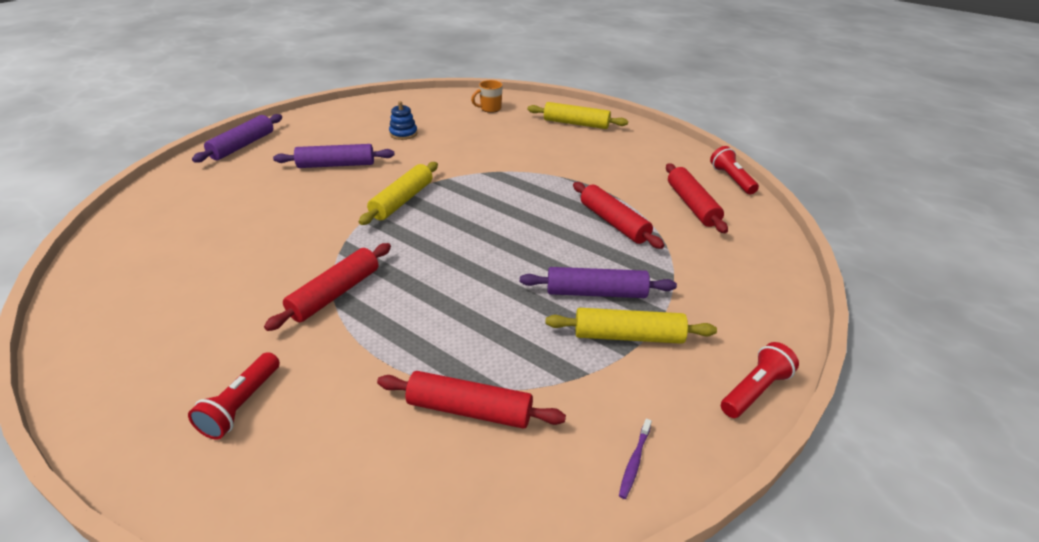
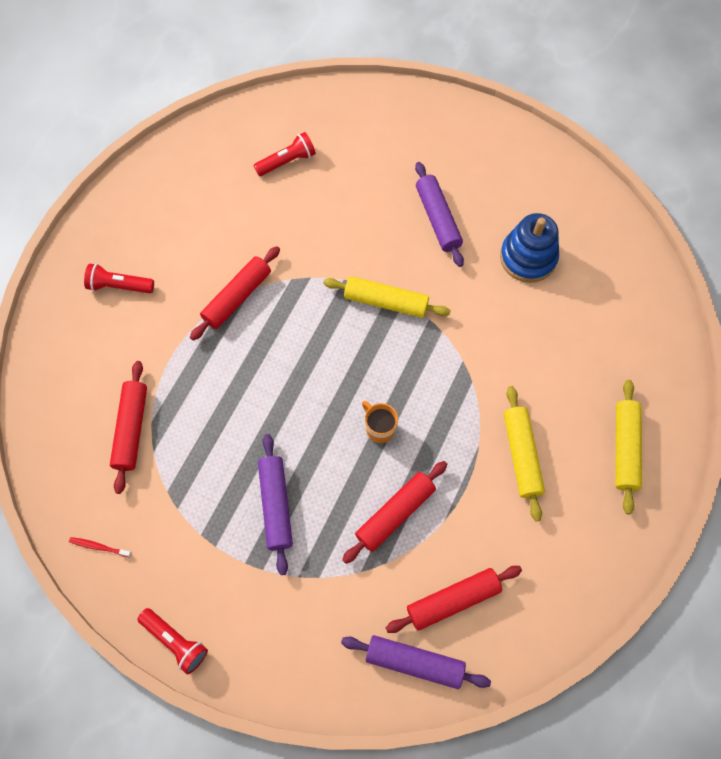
camera: 80 degrees right, 30 degrees up
(242, 145) = (451, 120): purple rolling pin -> purple rolling pin (414, 662)
(335, 294) = (237, 297): red rolling pin -> red rolling pin turned 75 degrees counterclockwise
(403, 134) = (528, 258): blue stacking toy -> blue stacking toy, size x1.73
(490, 109) = (631, 334): orange mug -> orange mug (379, 428)
(628, 336) = (223, 537): yellow rolling pin -> yellow rolling pin (521, 455)
(634, 462) = (99, 547): purple toothbrush -> red toothbrush
(731, 179) = (529, 653): red flashlight -> red flashlight (287, 161)

